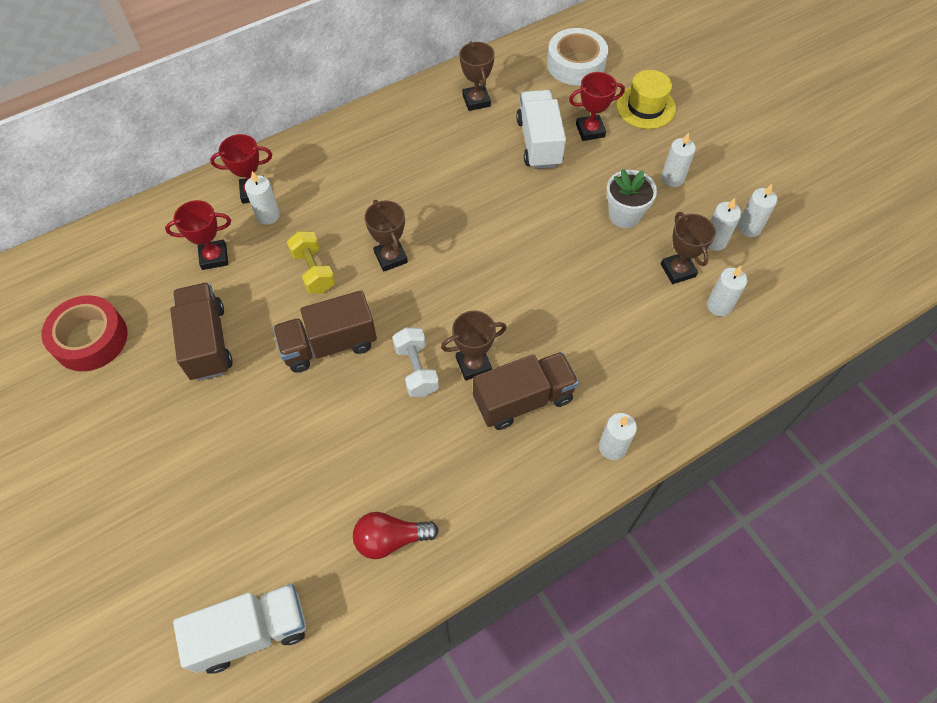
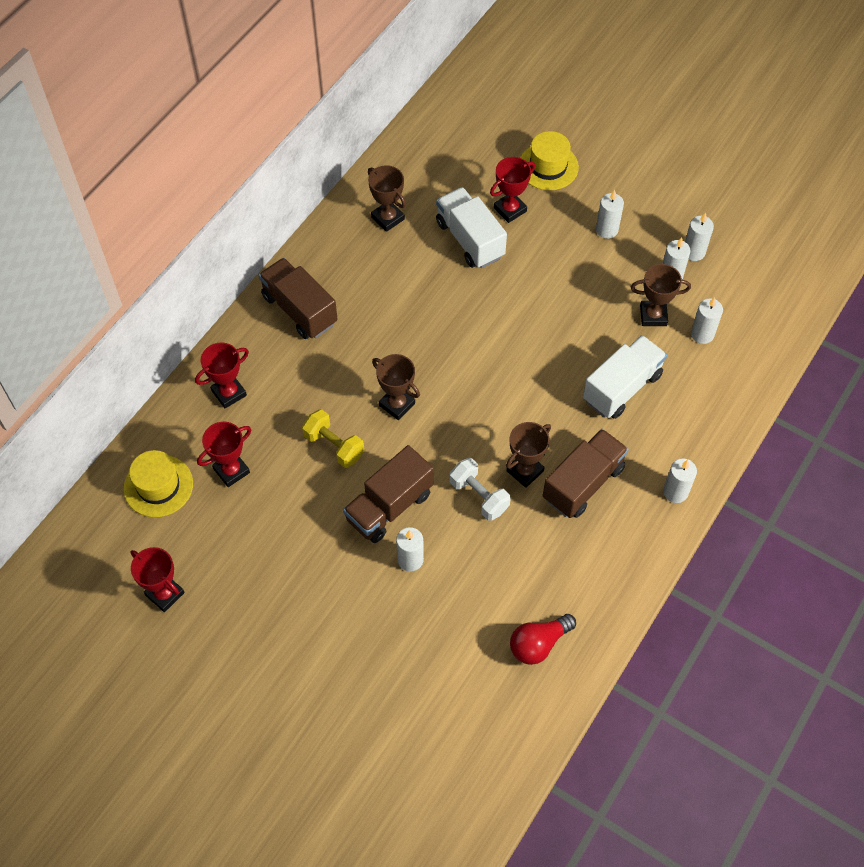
camera: 25 degrees left, 0 degrees up
(90, 339) = (165, 594): red tape -> red trophy
(147, 245) = (158, 486): none -> yellow hat
(207, 342) = (277, 550): brown truck -> brown truck (299, 309)
(251, 632) = (469, 765): white truck -> white truck (622, 387)
(268, 215) = (257, 410): white candle -> white candle (410, 560)
(575, 64) = (461, 145): white tape -> none
(624, 215) = (582, 282): white flower pot -> none
(678, 270) = (653, 315): brown trophy -> brown trophy turned 45 degrees counterclockwise

